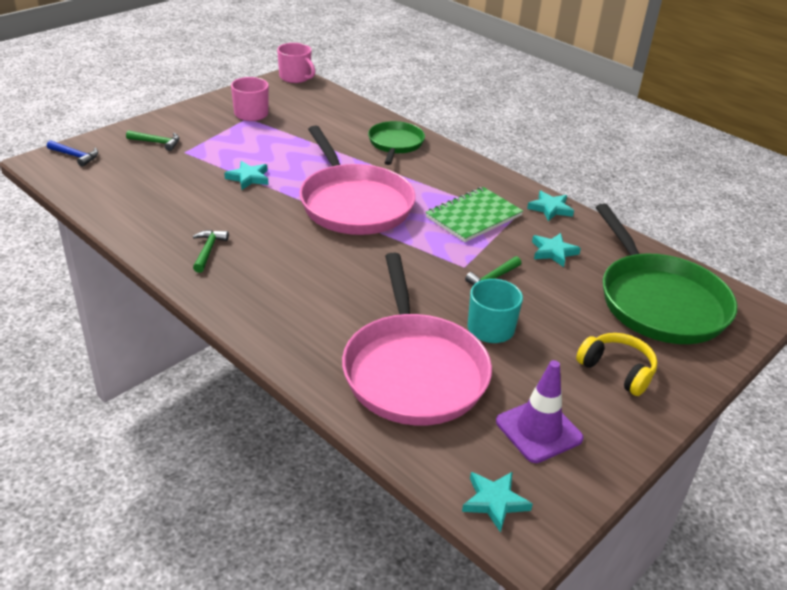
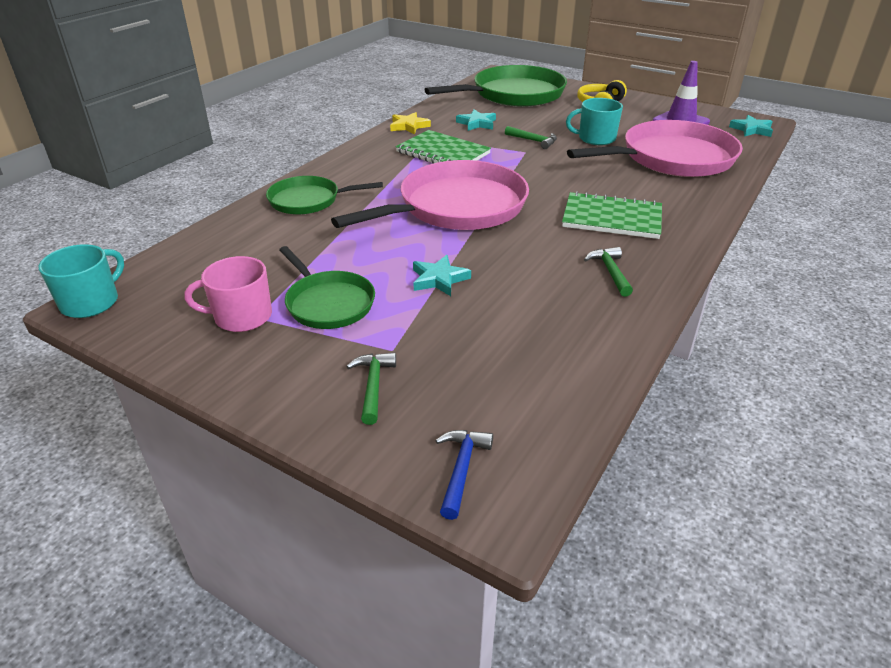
camera: 100 degrees left, 0 degrees up
(208, 251) = (610, 272): green hammer -> green hammer turned 90 degrees clockwise
(247, 138) = (328, 303): none -> green pan
(292, 278) = (612, 218): none -> green notebook
(295, 77) = (91, 302): pink mug -> turquoise mug
(550, 209) = (409, 126): turquoise star -> yellow star

